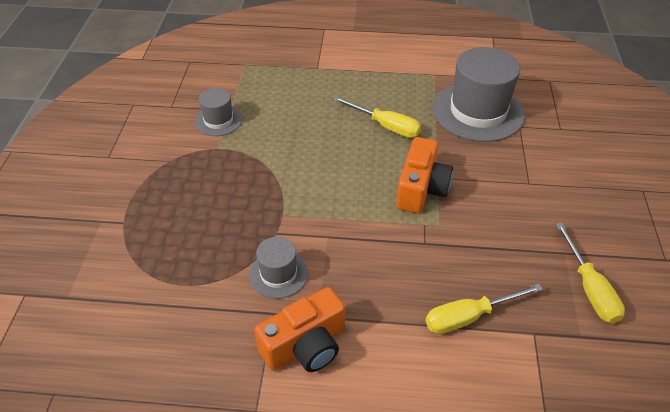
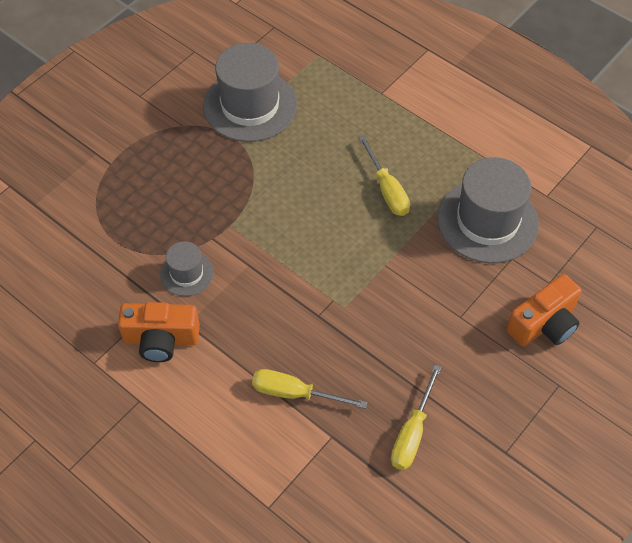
camera: 35 degrees right, 10 degrees up
(218, 120) = (250, 105): grey hat -> grey hat, size x1.96
(421, 189) = (360, 267): orange camera -> orange camera (544, 324)

